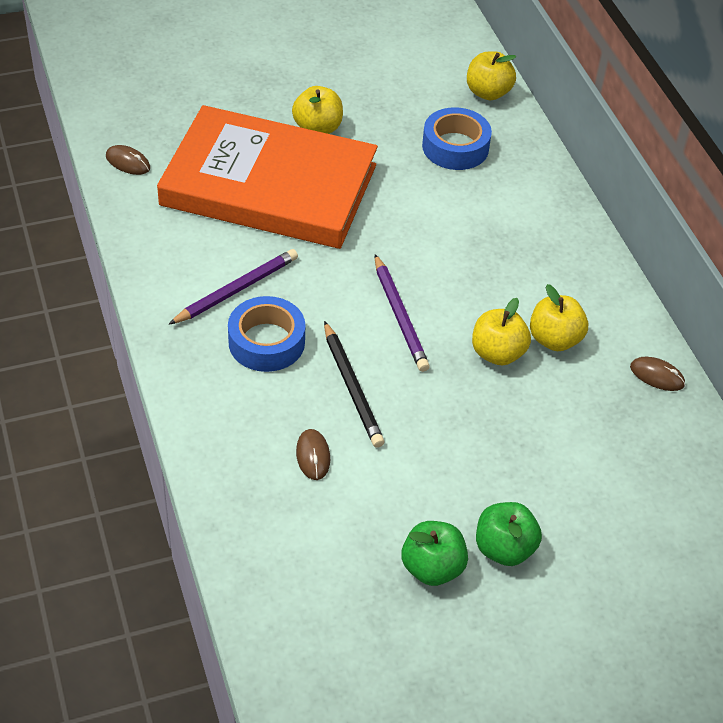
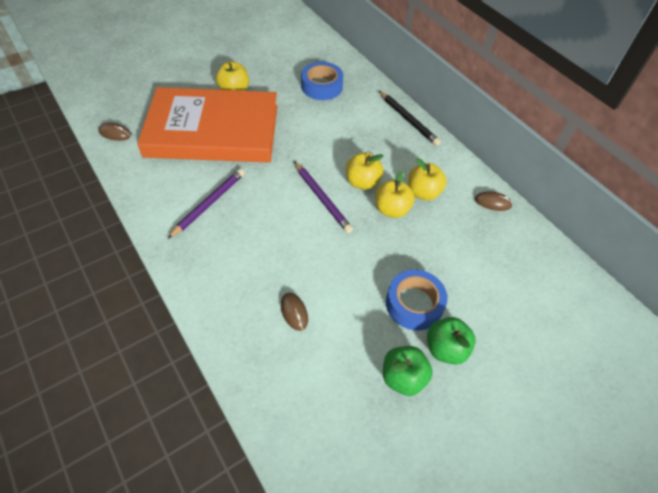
camera: 15 degrees left, 5 degrees up
(266, 342) = (239, 236): blue tape -> blue tape (414, 304)
(352, 387) = (306, 255): black pencil -> black pencil (408, 120)
(488, 92) = (330, 52): yellow apple -> yellow apple (362, 182)

